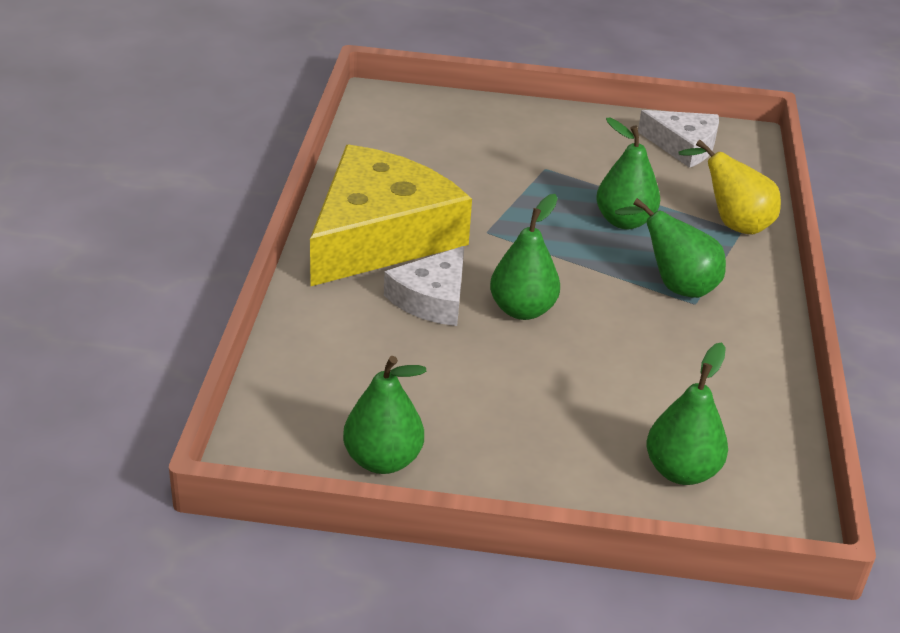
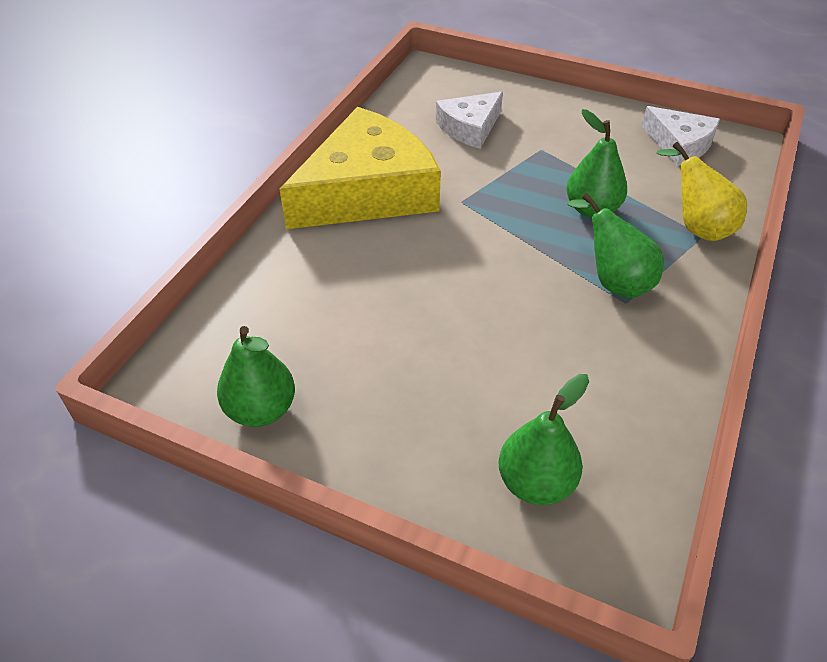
camera: 20 degrees right, 10 degrees up
(432, 298) = (382, 257): white cheese -> white cheese (470, 127)
(522, 310) = (458, 281): green pear -> none

